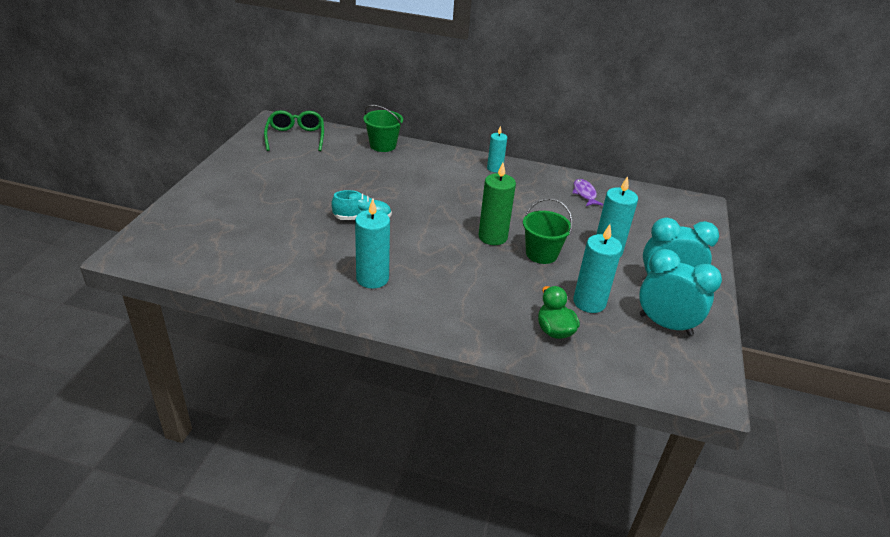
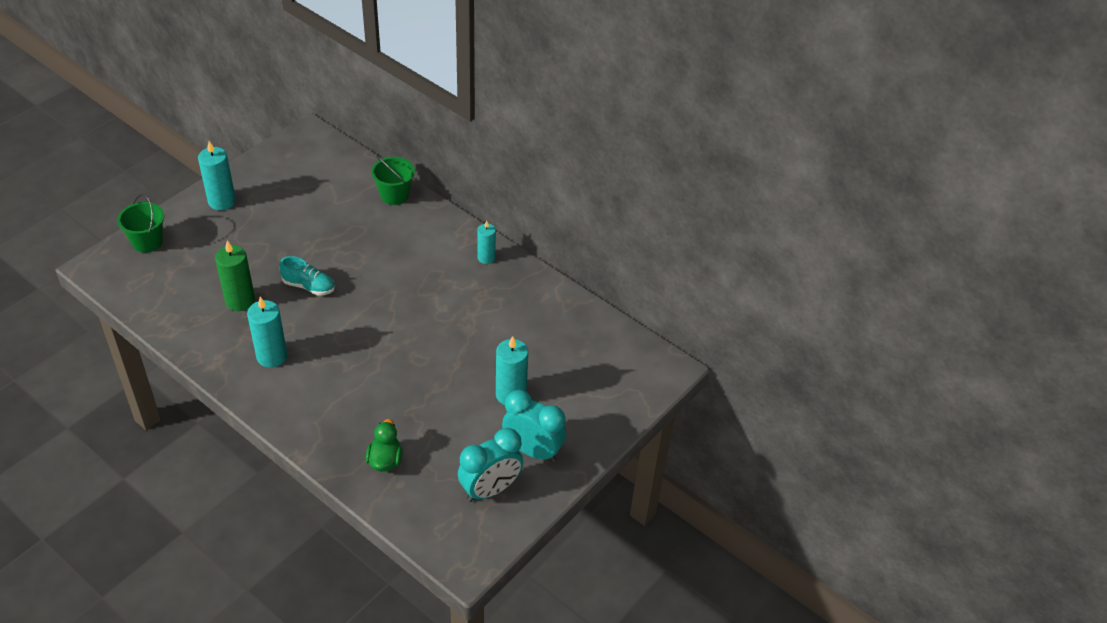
camera: 25 degrees right, 10 degrees up
(295, 137) = (316, 161): green glasses -> none
(493, 237) = (413, 344): green candle -> green candle (240, 301)
(541, 254) = (443, 377): green bucket -> green bucket (147, 242)
(584, 194) = (553, 318): purple fish -> none
(589, 302) = (441, 443): turquoise candle -> turquoise candle (222, 201)
(665, 325) = (490, 489): turquoise clock -> turquoise clock turned 90 degrees clockwise

